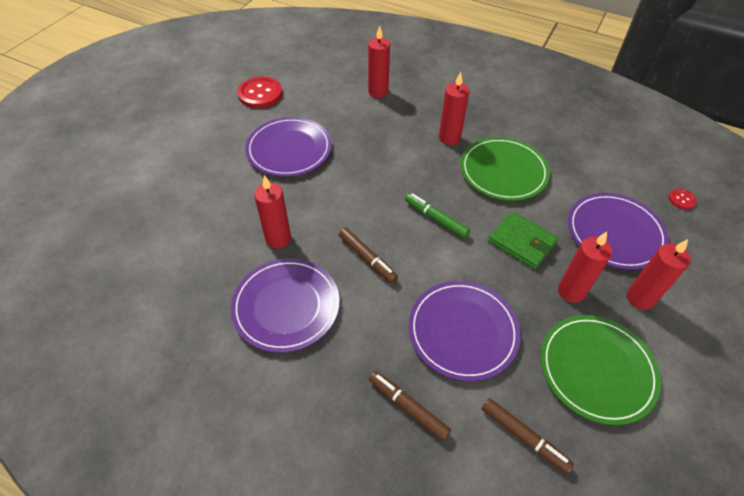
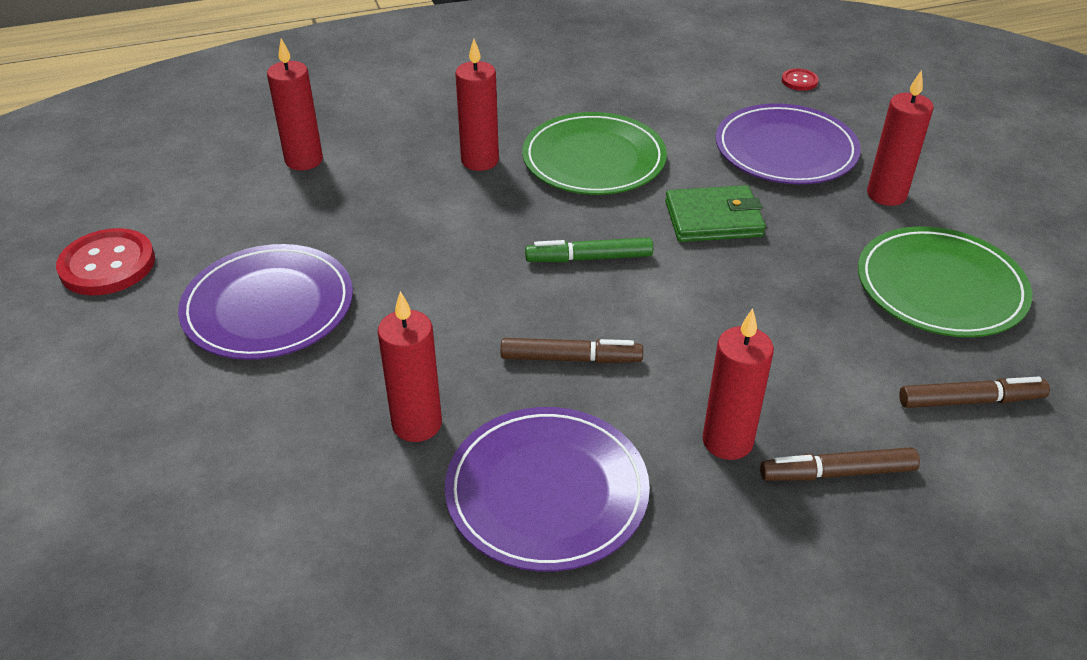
camera: 45 degrees left, 10 degrees down
(463, 331) = (781, 351): purple plate -> none
(571, 291) = (823, 232): red candle -> red candle (727, 441)

